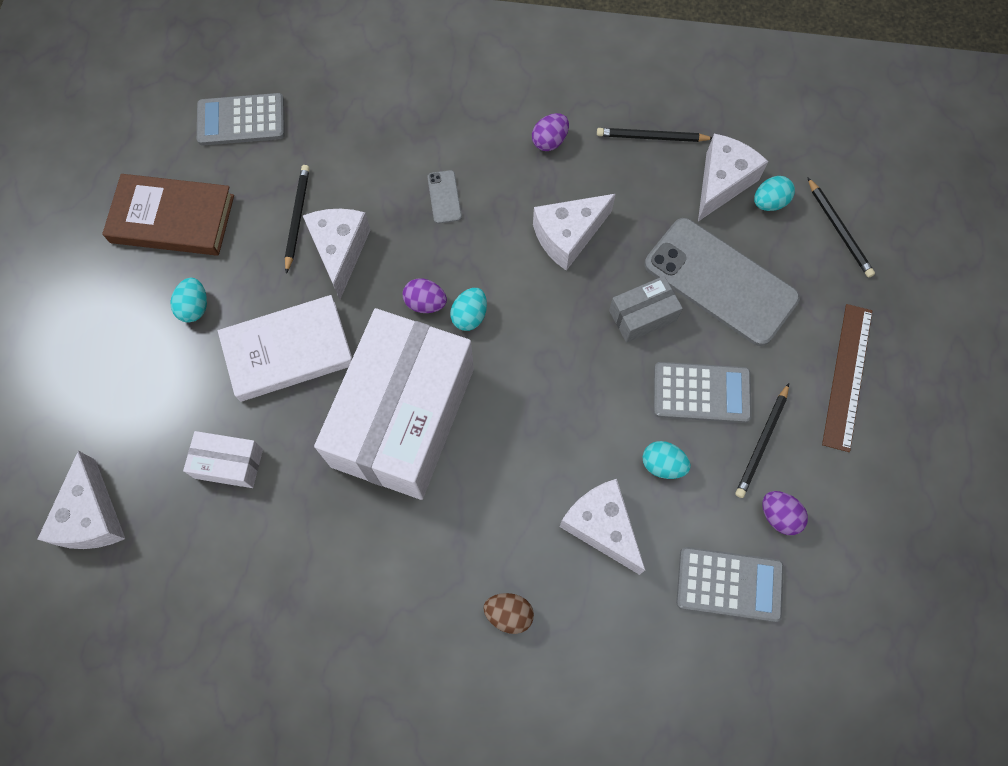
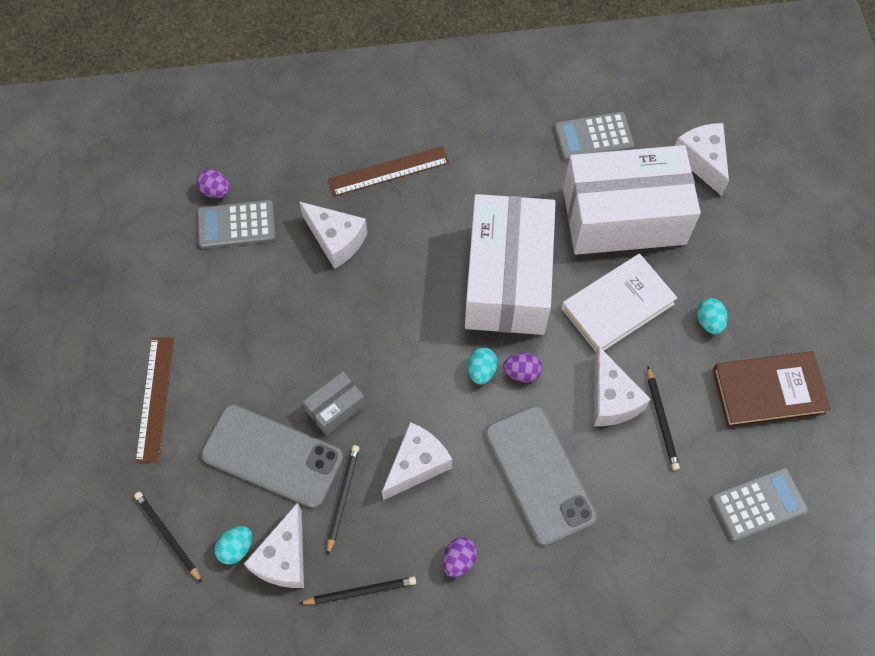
camera: 165 degrees right, 5 degrees down
(229, 463) = (624, 216): white box -> white box, size x2.44
(444, 197) = (539, 474): grey phone -> grey phone, size x2.48
(509, 614) = (389, 171): brown egg -> brown ruler
(662, 464) = (298, 293): turquoise egg -> none
(701, 392) = (275, 355): grey calculator -> grey calculator (593, 137)
(762, 442) = (222, 328): black pencil -> black pencil (342, 498)
(779, 516) = (204, 278): purple egg -> purple egg (215, 191)

